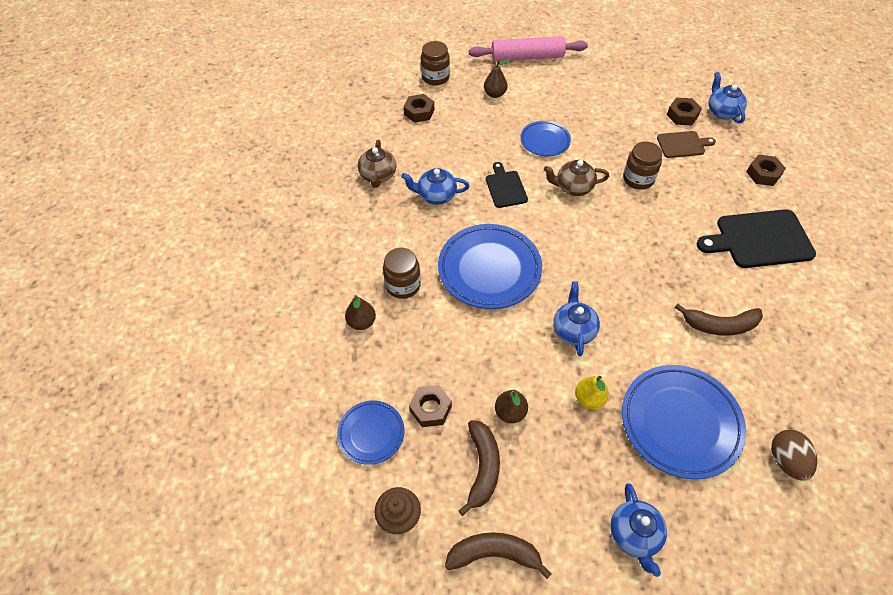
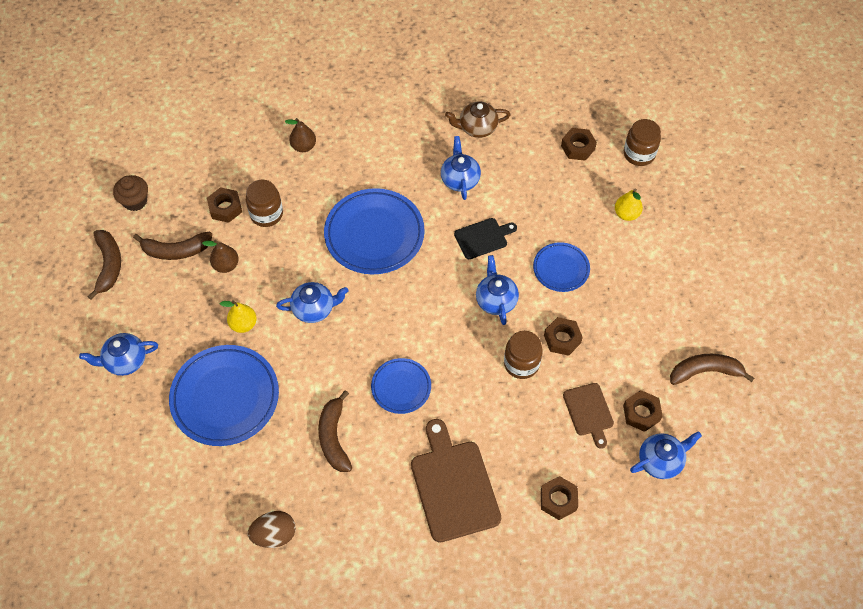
camera: 80 degrees right, 5 degrees up
(371, 433) = (201, 172): blue plate -> blue plate (401, 387)
(403, 285) = (346, 169): brown jar -> brown jar (266, 214)
(495, 94) = (626, 214): brown pear -> yellow pear
(527, 57) = (703, 240): pink rolling pin -> none
(573, 187) = (496, 300): brown teapot -> blue teapot
(614, 150) = (562, 339): none -> brown nut
(645, 76) = (705, 371): none -> brown banana
(759, 239) = (454, 486): black cutting board -> brown cutting board
(786, 461) = (194, 484): brown egg -> brown egg (274, 534)

